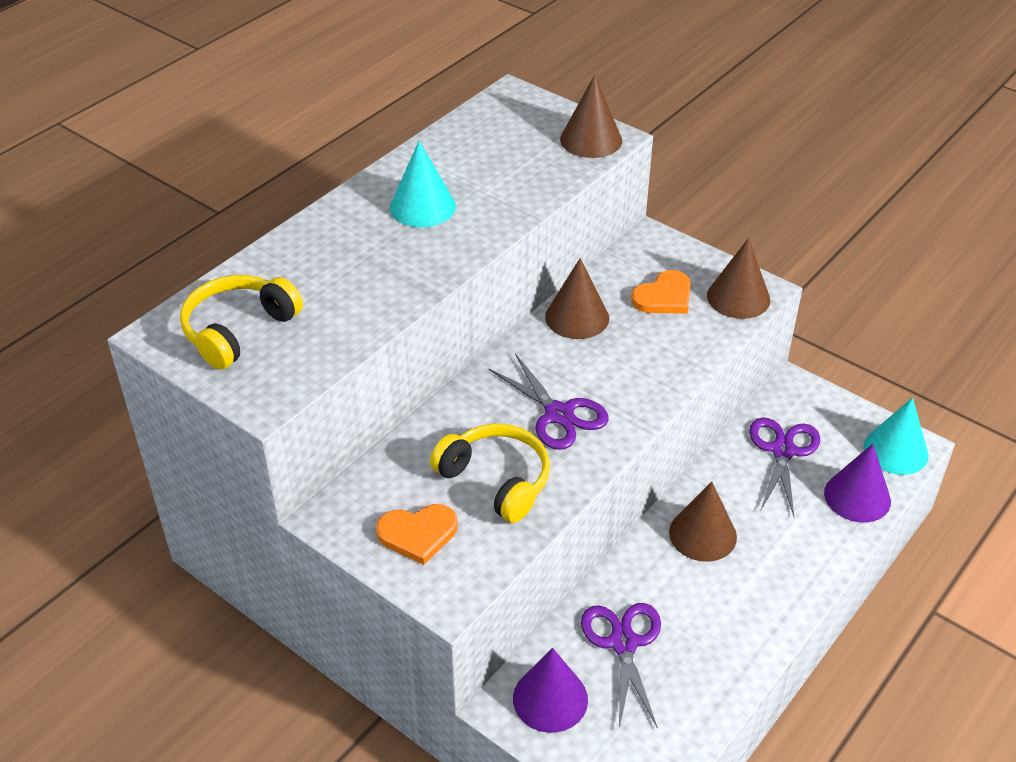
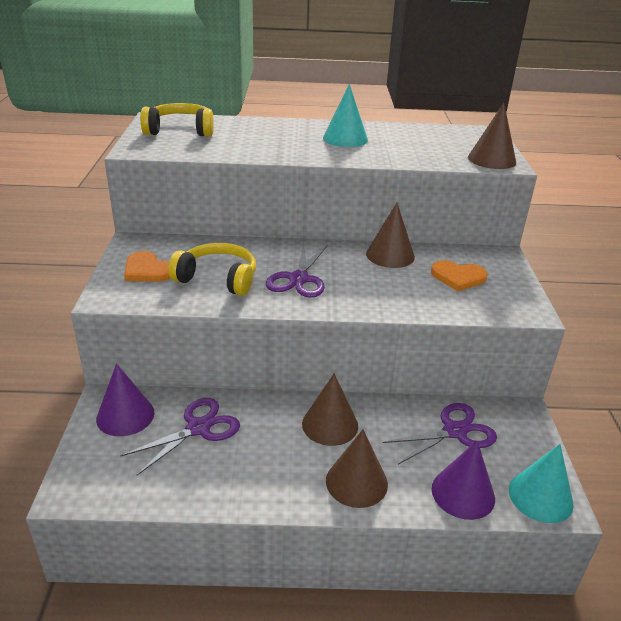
camera: 50 degrees right, 10 degrees down
(496, 480) = (218, 279): yellow headphones -> yellow headphones turned 75 degrees counterclockwise
(738, 297) = (506, 305): brown cone -> brown cone (356, 482)

